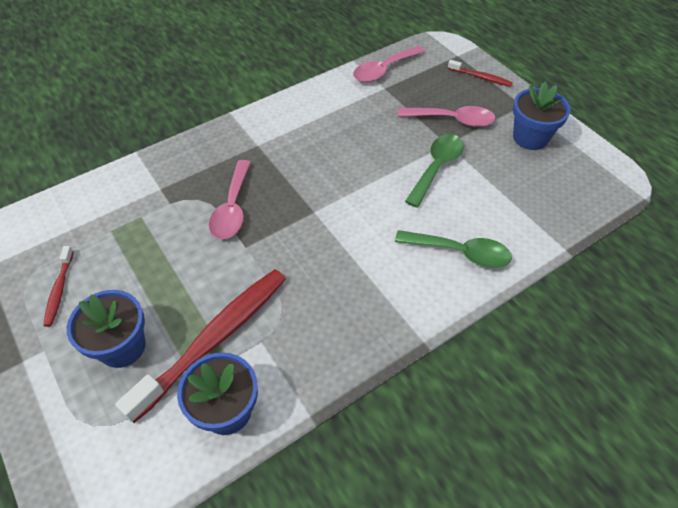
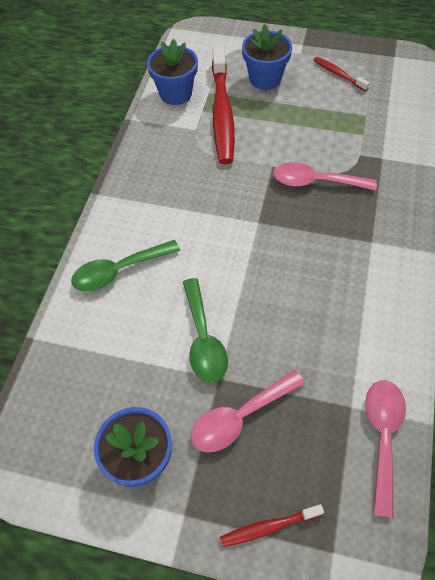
camera: 140 degrees right, 5 degrees up
(232, 208) = (316, 182): pink spoon -> pink spoon turned 45 degrees counterclockwise

